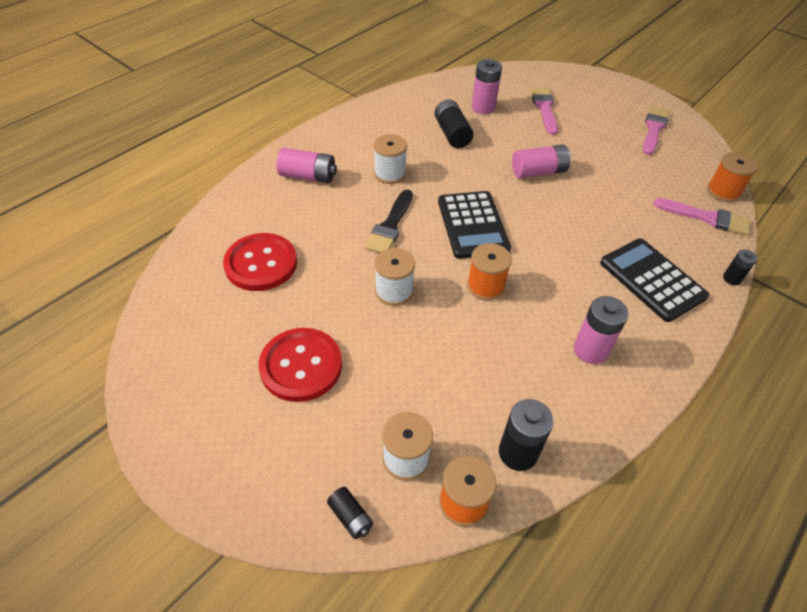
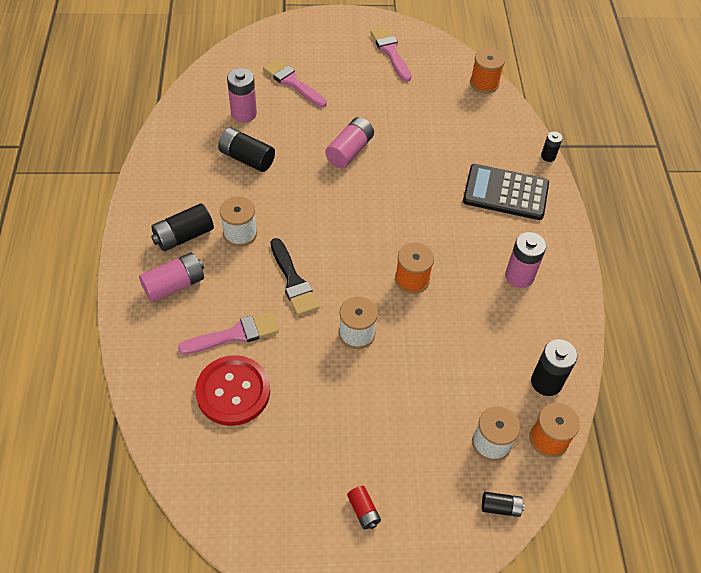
camera: 45 degrees left, 5 degrees up
(242, 416) = (363, 511): none -> red battery
(301, 366) = (359, 442): red button -> none
(350, 153) = (183, 236): none -> black battery
(472, 225) = (351, 235): black calculator -> none
(706, 218) = (493, 115): pink brush -> pink brush (234, 334)

